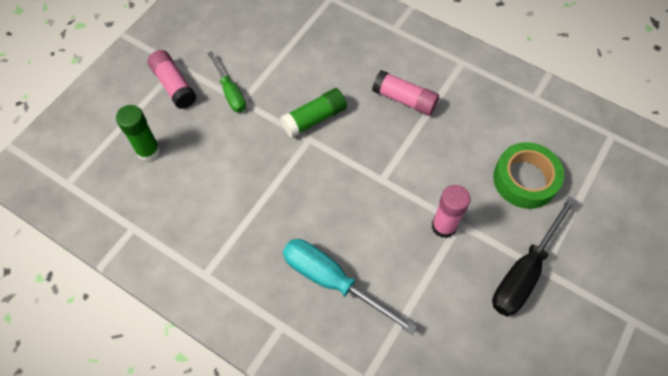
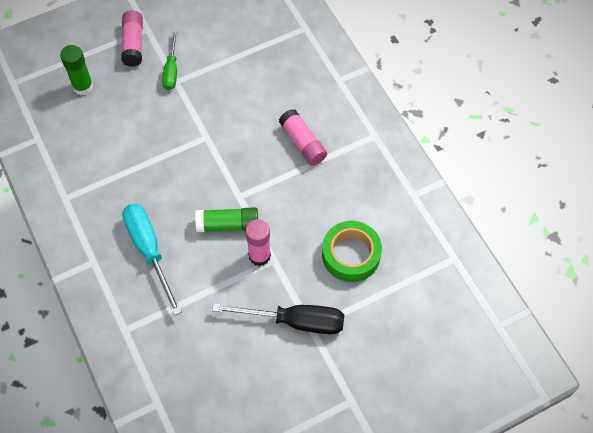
camera: 30 degrees right, 0 degrees up
(314, 118) = (221, 123): green glue stick -> green glue stick (228, 224)
(524, 272) = (295, 321): black screwdriver -> black screwdriver turned 150 degrees counterclockwise

